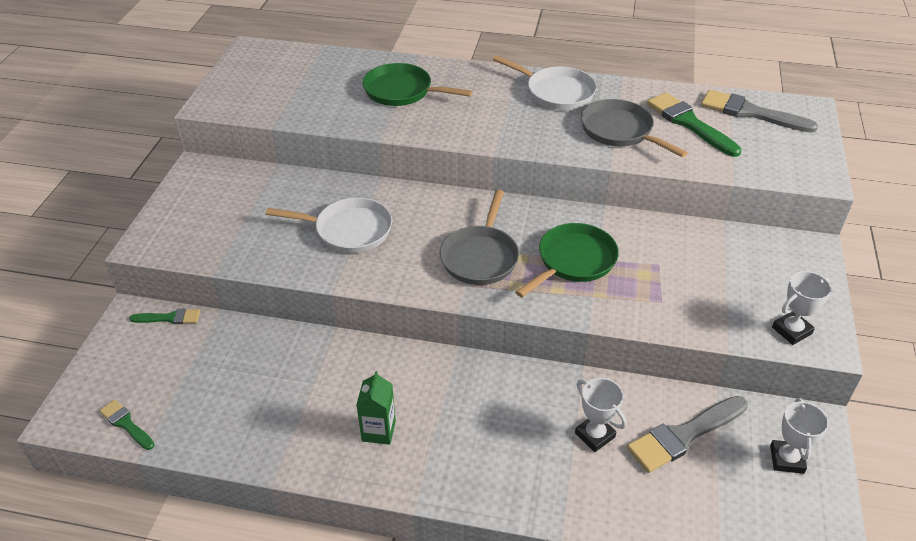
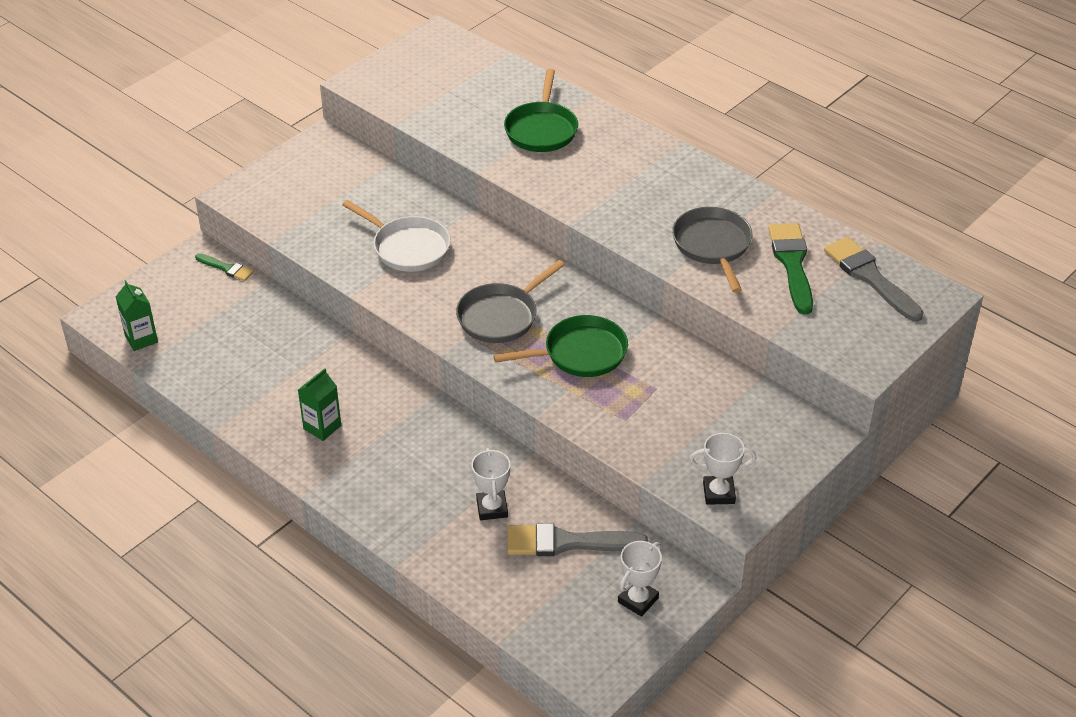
camera: 30 degrees right, 0 degrees up
(126, 424) = (141, 339): green brush -> green carton
(402, 91) = (541, 129): green pan -> green pan turned 135 degrees counterclockwise
(556, 92) = (690, 183): white pan -> none

